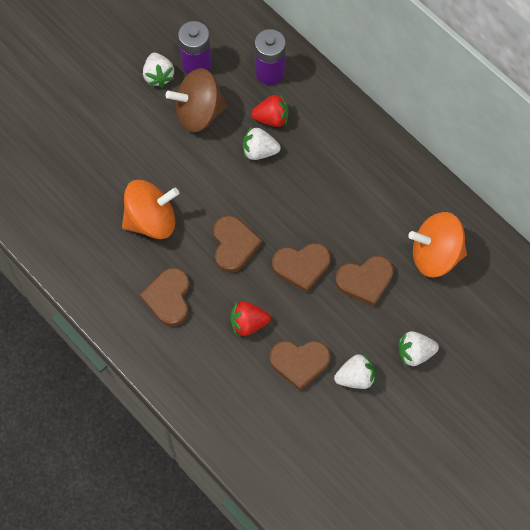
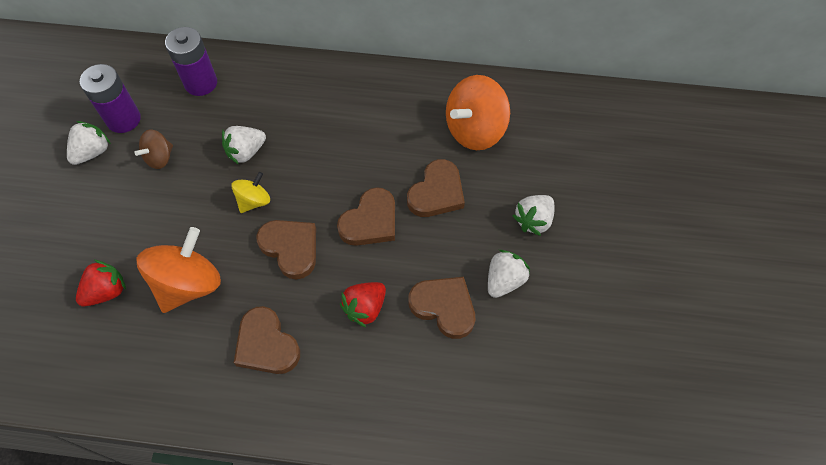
camera: 40 degrees left, 5 degrees down
(158, 76) = (92, 152): white strawberry -> white strawberry turned 90 degrees counterclockwise
(199, 113) = (160, 158): brown spinning top -> brown spinning top, size x0.54
(236, 192) = (254, 201): none -> yellow spinning top
(271, 118) = (234, 118): red strawberry -> red strawberry (107, 291)
(299, 363) = (444, 307): brown heart -> brown heart turned 105 degrees counterclockwise

